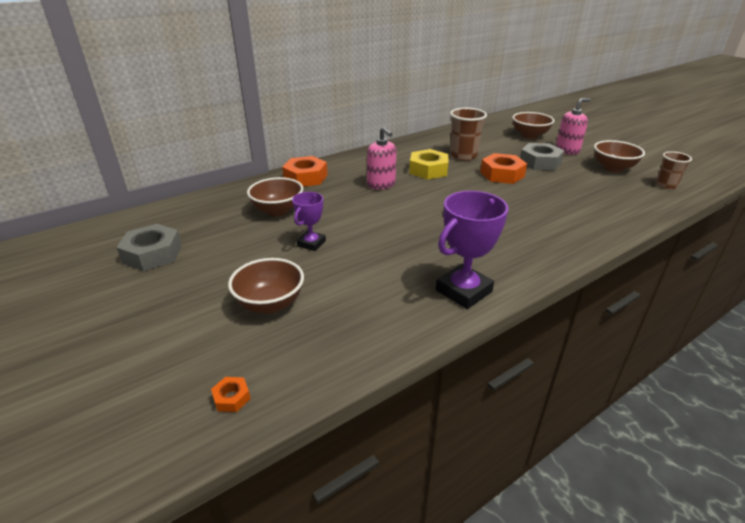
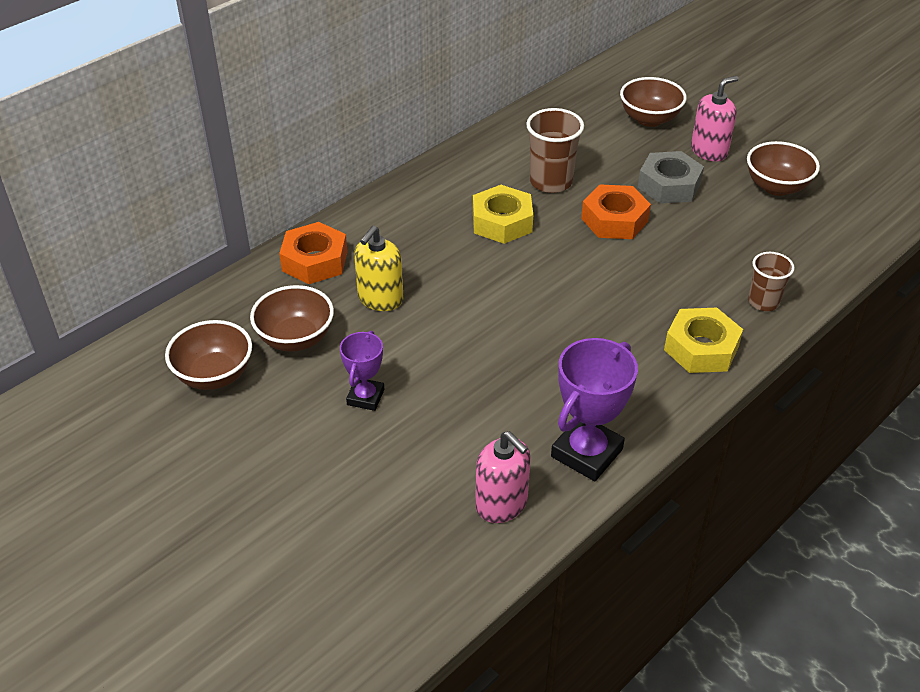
camera: 10 degrees left, 10 degrees up
(153, 254) = (145, 446): grey nut -> none
(231, 398) = (345, 646): orange nut -> none
(270, 304) = (343, 509): brown bowl -> brown bowl (214, 375)
(340, 197) = (380, 299): none -> yellow soap dispenser
(381, 184) = (436, 263): pink soap dispenser -> pink soap dispenser (501, 504)
(558, 240) = (701, 348): none -> yellow nut
(666, 185) = (849, 218): brown cup -> brown cup (763, 302)

